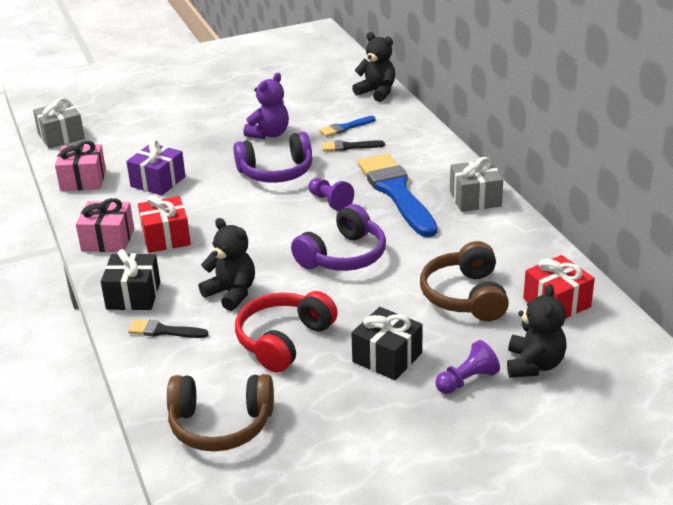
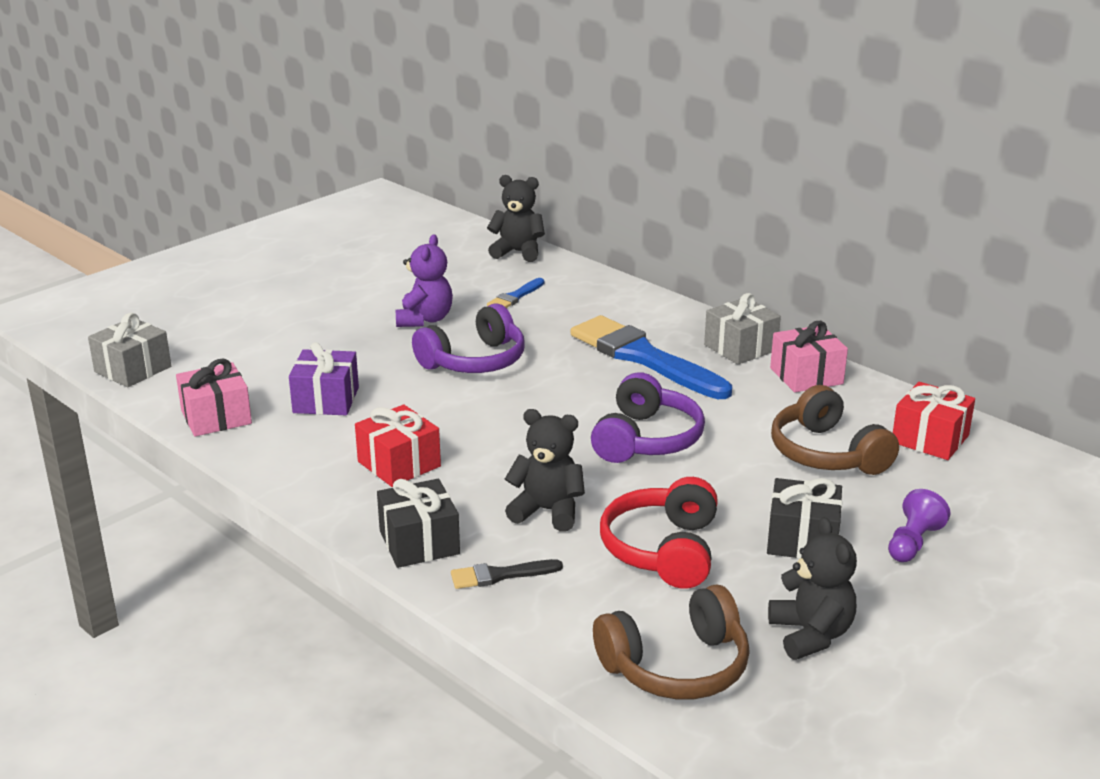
camera: 25 degrees left, 5 degrees down
(108, 240) = (320, 483): pink gift -> pink gift (806, 376)
(330, 201) = (573, 382): purple pawn -> none
(349, 147) = (539, 317): black brush -> none
(534, 365) = (967, 508): black teddy bear -> black teddy bear (811, 635)

